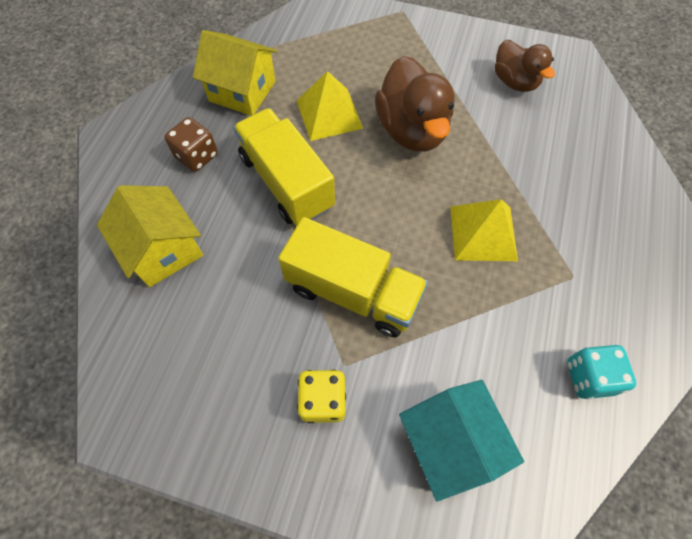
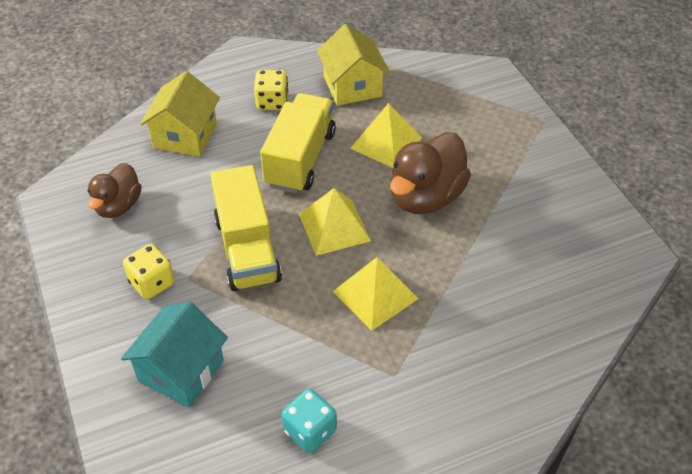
camera: 50 degrees right, 15 degrees down
(197, 156) = (272, 102): brown dice -> yellow dice
(387, 211) = (334, 227): none -> yellow pyramid
(514, 82) = (556, 231): brown duck -> brown duck (118, 206)

